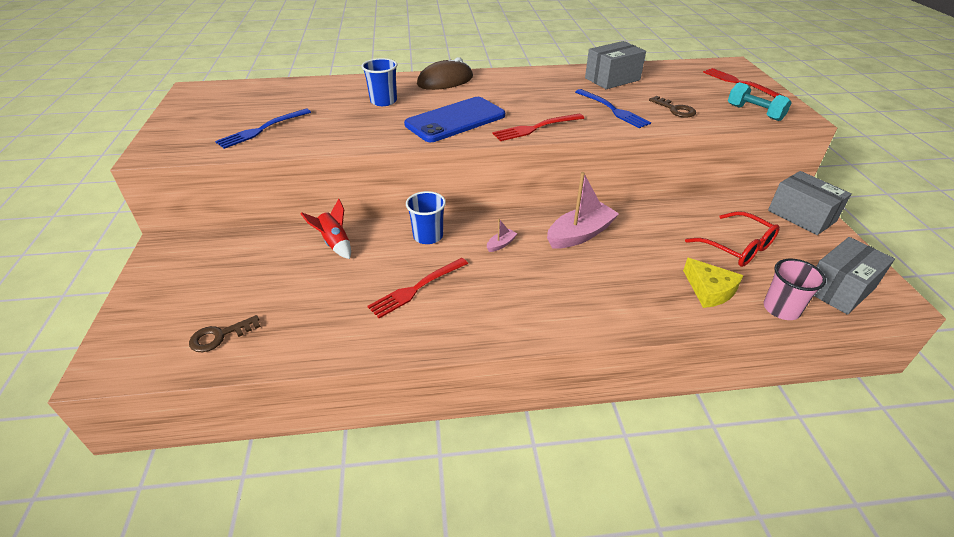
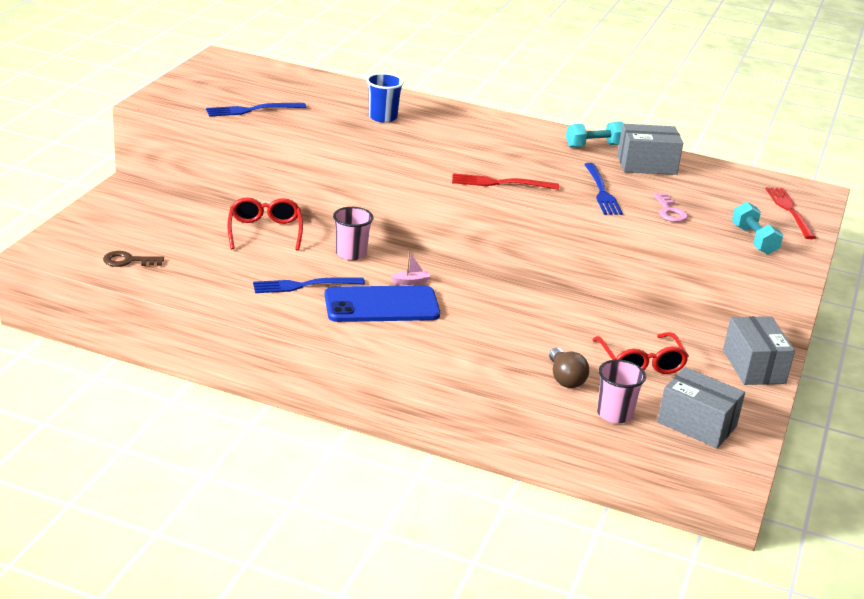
camera: 25 degrees right, 10 degrees down
(335, 243) = (265, 231): red rocket -> red glasses
(416, 289) = (303, 285): red fork -> blue fork
(428, 236) = (351, 253): blue cup -> pink cup
(445, 81) = (464, 115): brown mouse -> none
(455, 120) = (431, 153): blue phone -> blue phone (381, 305)
(561, 76) = (594, 146): none -> turquoise dumbbell
(580, 234) = (495, 300): pink boat -> none
(675, 109) = (669, 211): brown key -> pink key
(709, 290) = (565, 379): yellow cheese -> brown light bulb
(839, 289) = (696, 424): grey box -> grey box turned 45 degrees clockwise

